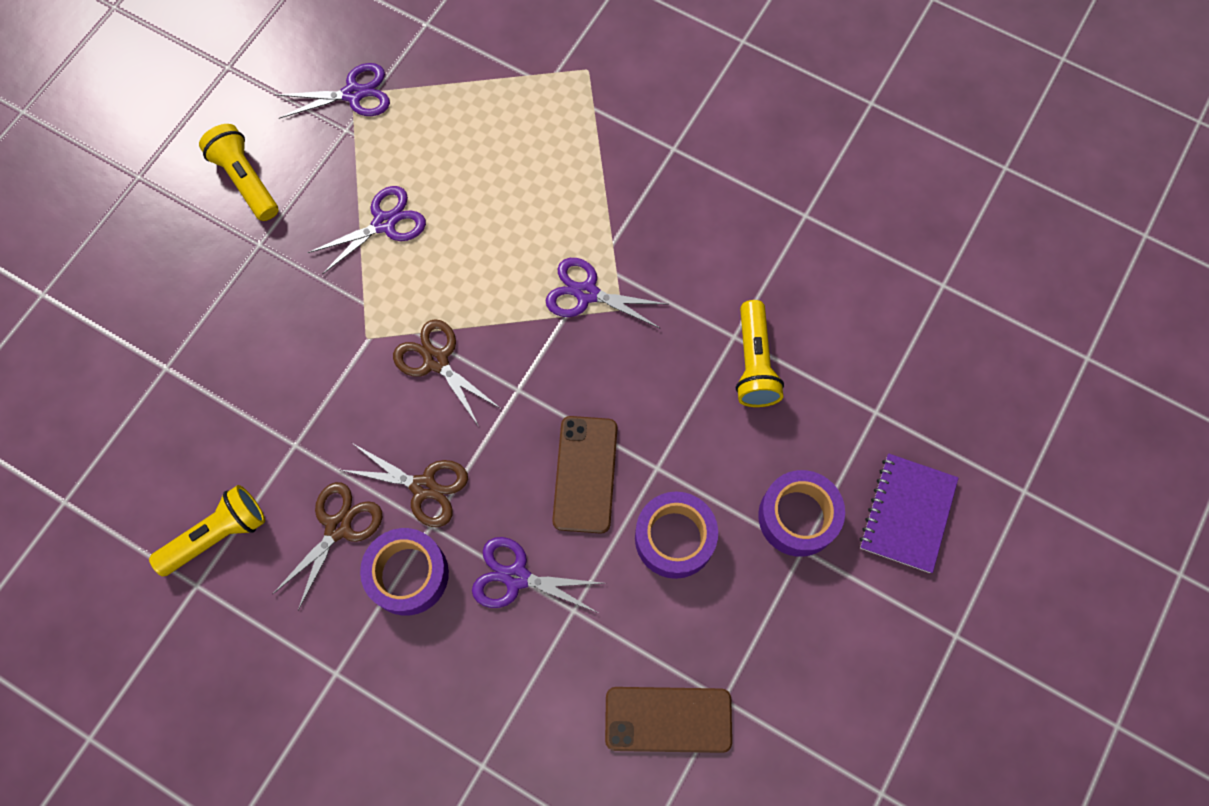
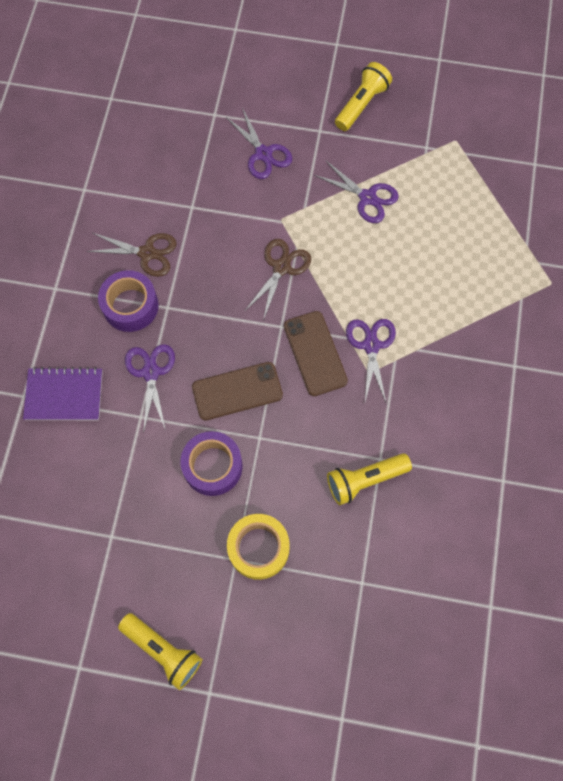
camera: 70 degrees right, 0 degrees up
(217, 535) = (119, 188): yellow flashlight -> yellow flashlight (163, 650)
(353, 94) = (456, 141): purple scissors -> purple scissors (263, 154)
(423, 487) = (191, 293): brown scissors -> none
(668, 719) = (86, 503): brown phone -> brown phone (315, 353)
(798, 517) = (258, 548): purple tape -> yellow tape
(907, 513) = (290, 630): purple notebook -> purple notebook (64, 395)

